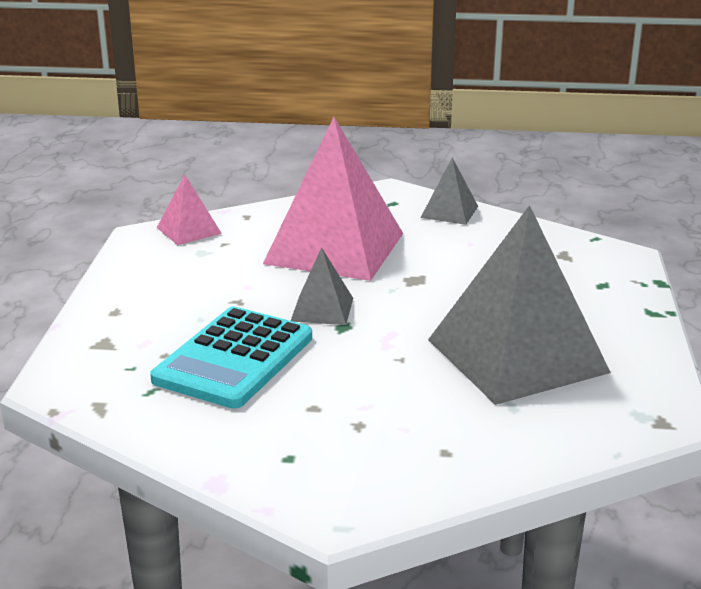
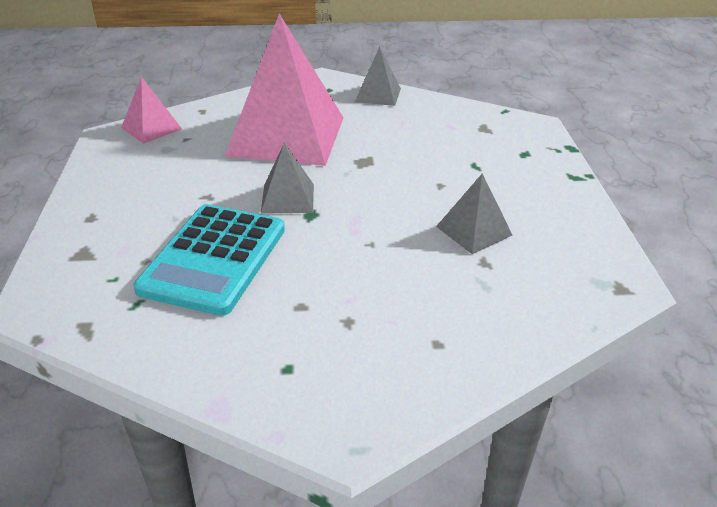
camera: 10 degrees left, 10 degrees up
(517, 356) = (474, 231): grey pyramid -> grey pyramid, size x0.45

